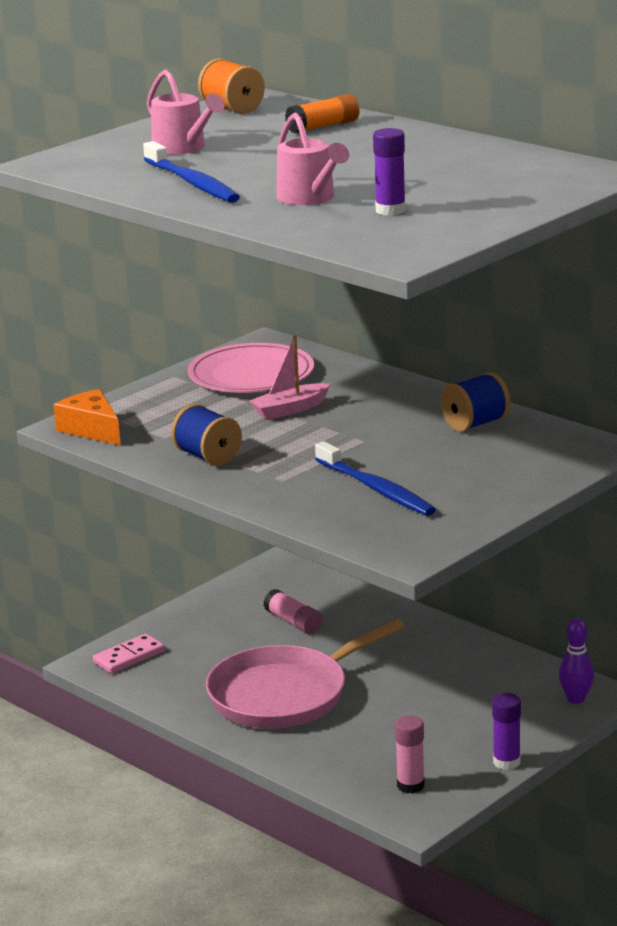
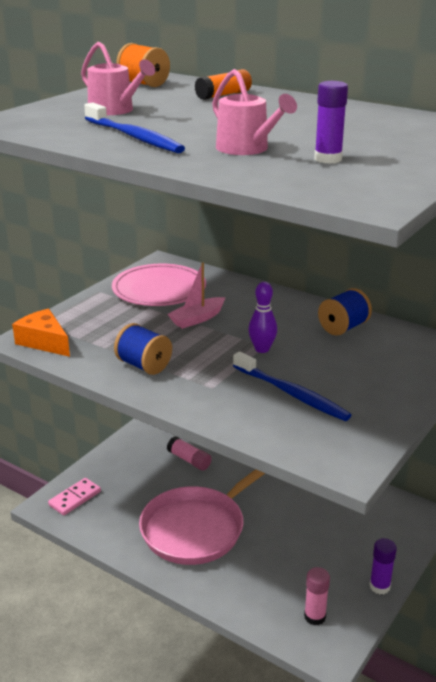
camera: 10 degrees left, 5 degrees up
(576, 699) = (408, 520): purple bowling pin -> purple bowling pin (262, 349)

